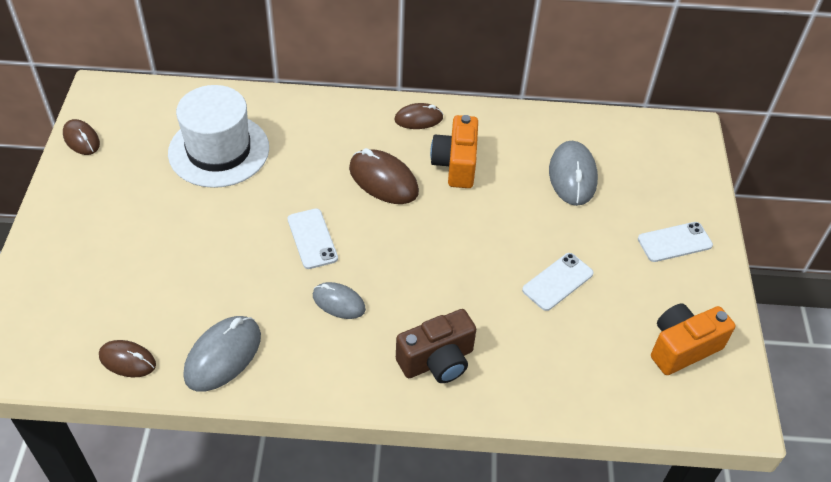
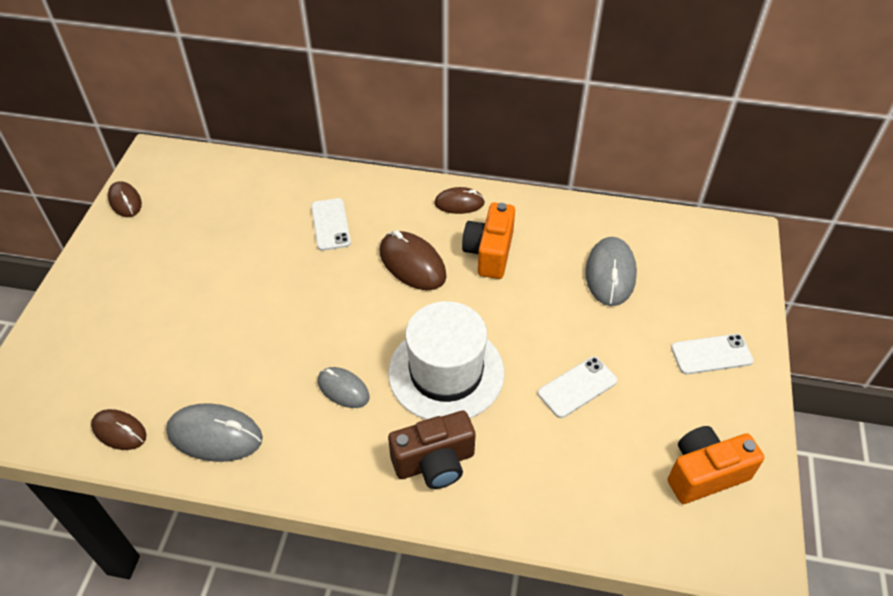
camera: 10 degrees right, 0 degrees up
(219, 150) = (254, 221): white hat -> white hat (446, 372)
(223, 356) = (215, 435): grey mouse -> grey mouse turned 60 degrees clockwise
(312, 239) = (329, 319): white phone -> white phone (330, 224)

